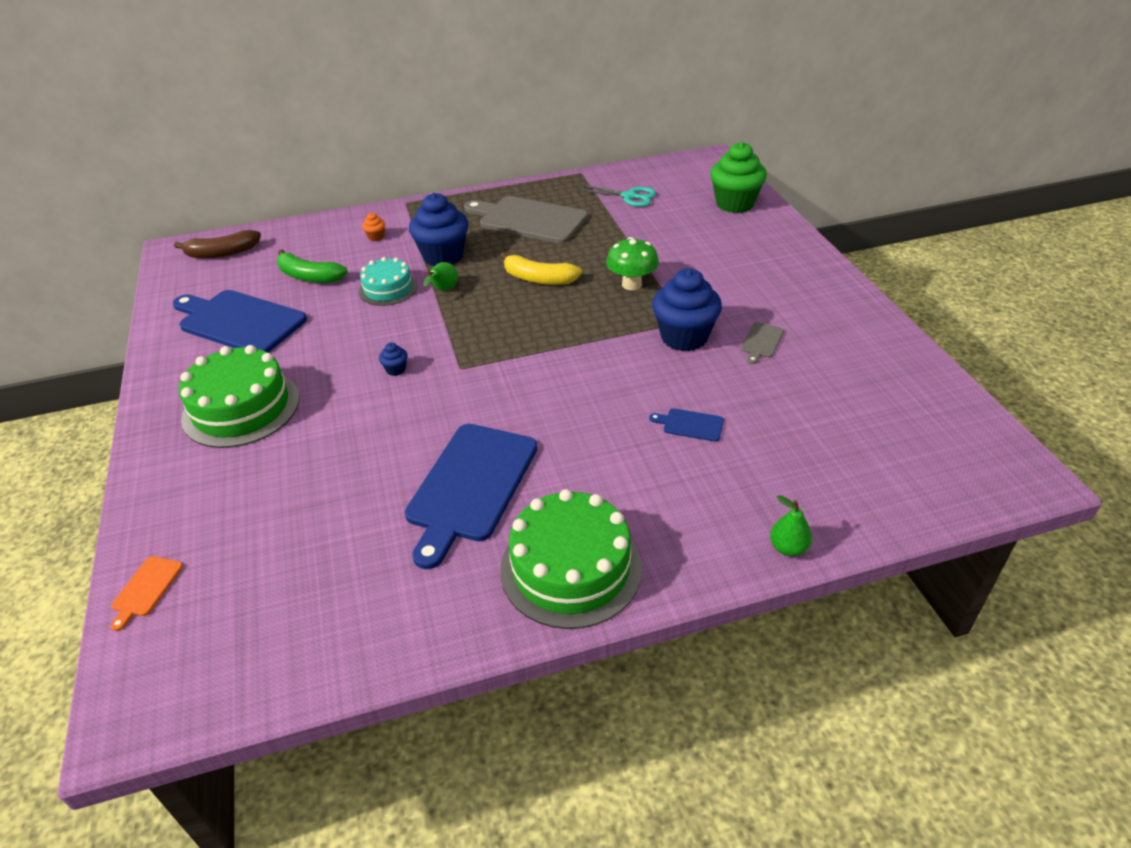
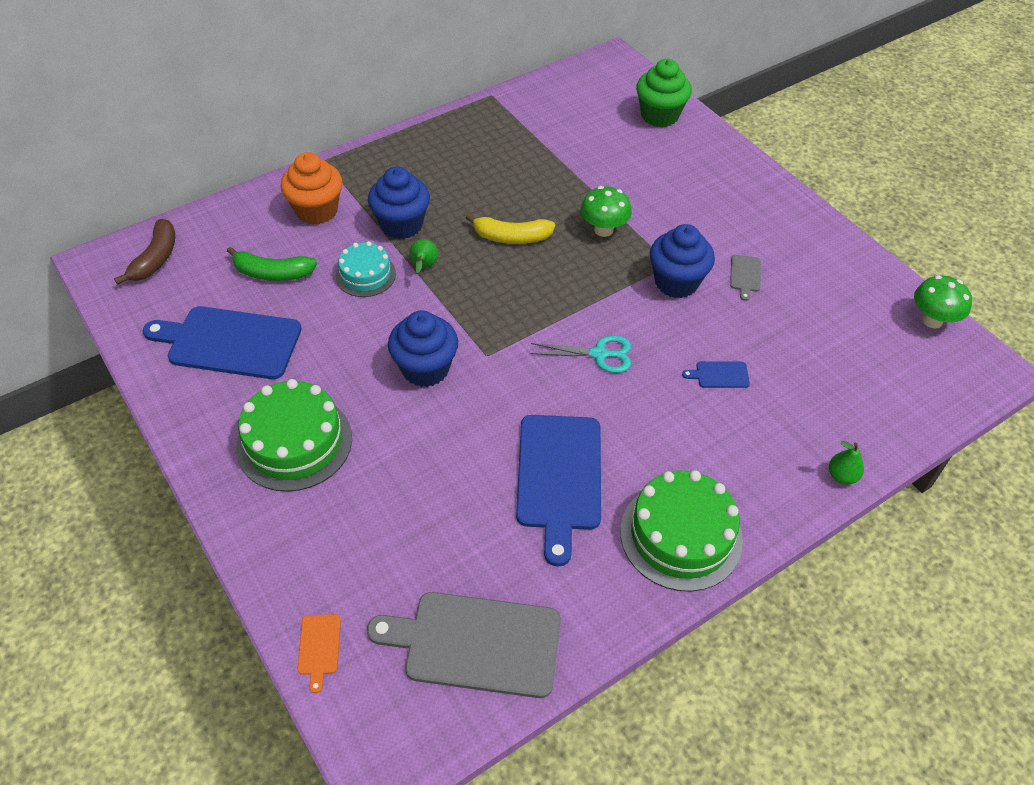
camera: 20 degrees left, 10 degrees up
(222, 253) = (156, 259): brown banana -> brown banana turned 45 degrees counterclockwise
(376, 237) = (316, 211): orange cupcake -> orange cupcake, size x2.45
(396, 369) = (425, 369): blue cupcake -> blue cupcake, size x2.45
(529, 220) = (467, 164): grey cutting board -> grey cutting board (476, 643)
(629, 196) = (554, 120): turquoise scissors -> turquoise scissors (599, 354)
(964, 415) = (932, 320): none -> green mushroom

